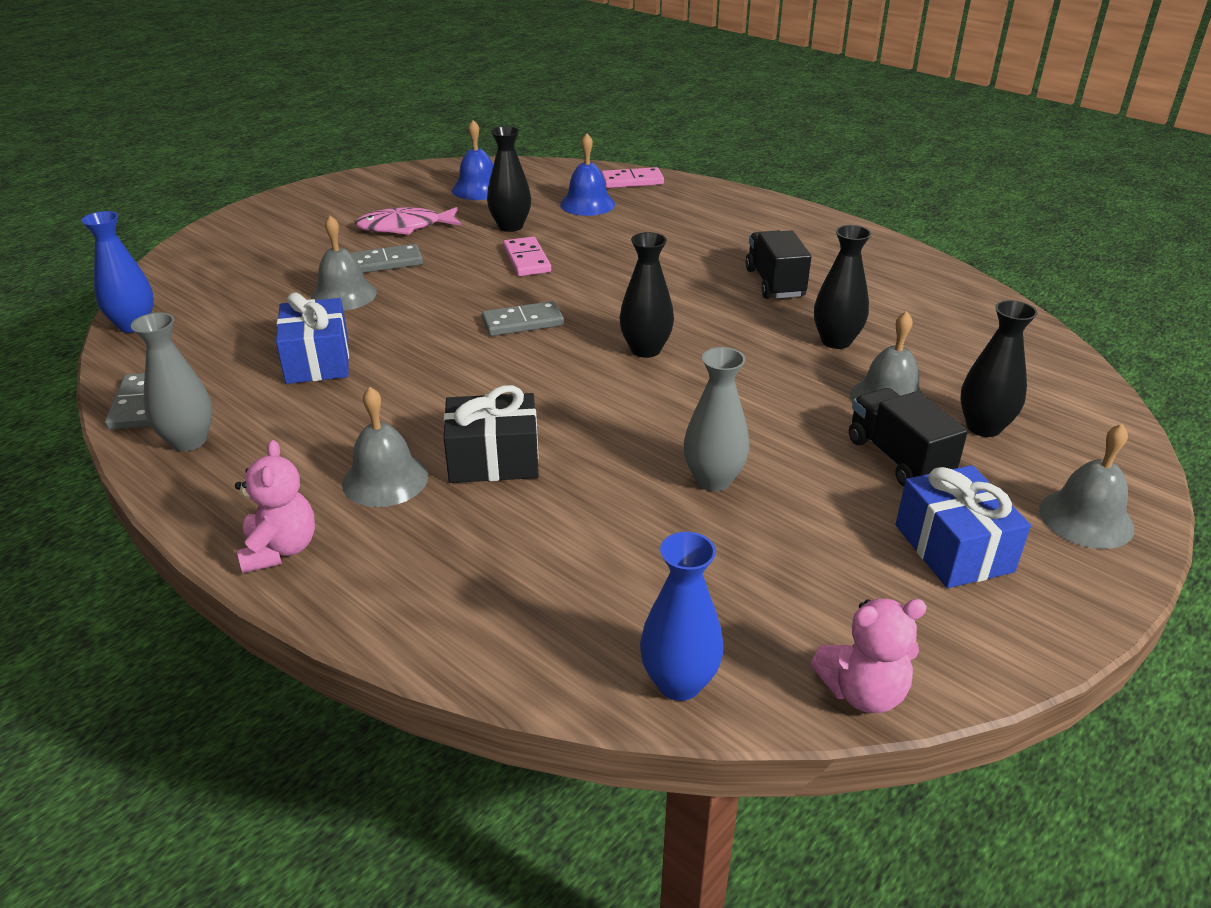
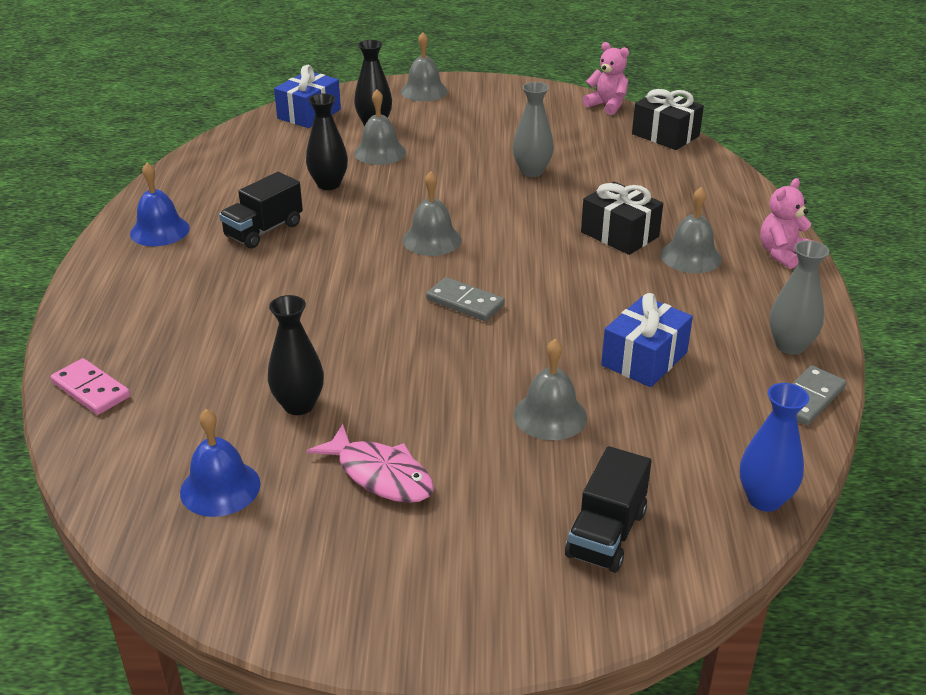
camera: 130 degrees left, 0 degrees up
(386, 262) = (466, 433): grey domino -> none
(526, 260) = (360, 356): pink domino -> none
(587, 204) = (189, 387): blue bell -> blue bell (160, 230)
(645, 349) = (432, 240): black vase -> grey bell
(679, 683) = (665, 135): blue vase -> black gift
(898, 458) = (438, 136): black truck -> black truck (606, 534)
(953, 548) = (491, 110): blue gift -> blue gift (309, 114)

